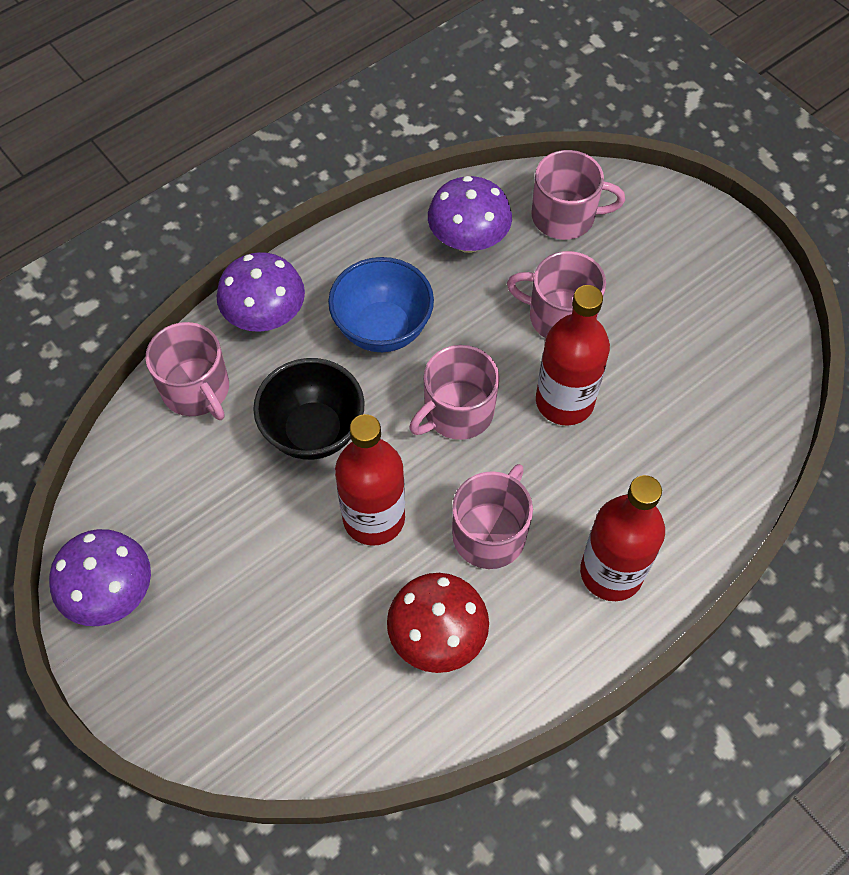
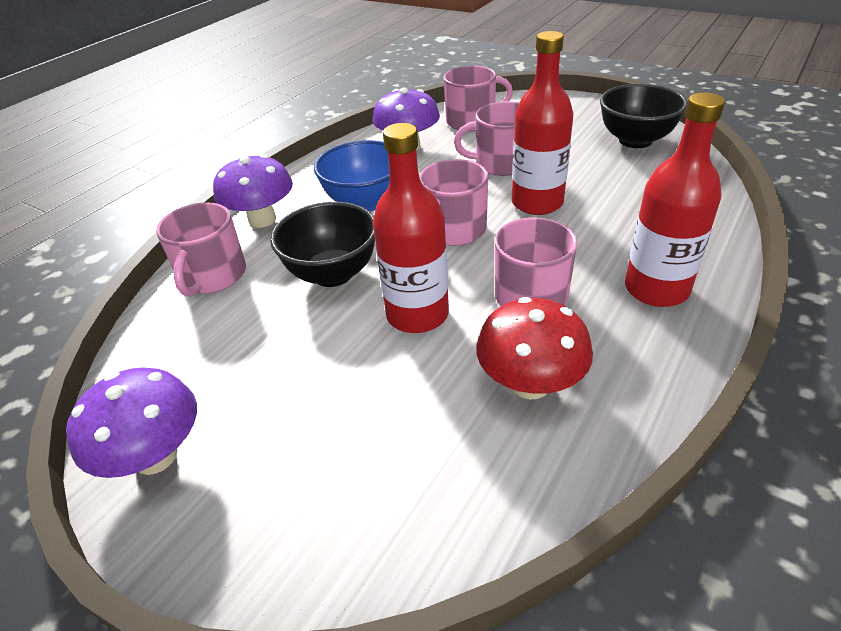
camera: 15 degrees left, 20 degrees down
(197, 390) = (213, 276): pink mug -> pink mug turned 60 degrees clockwise
(737, 332) = (635, 140): none -> black bowl

